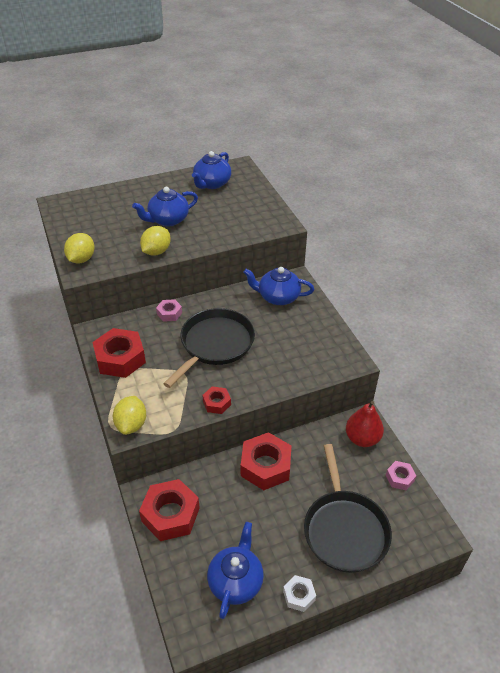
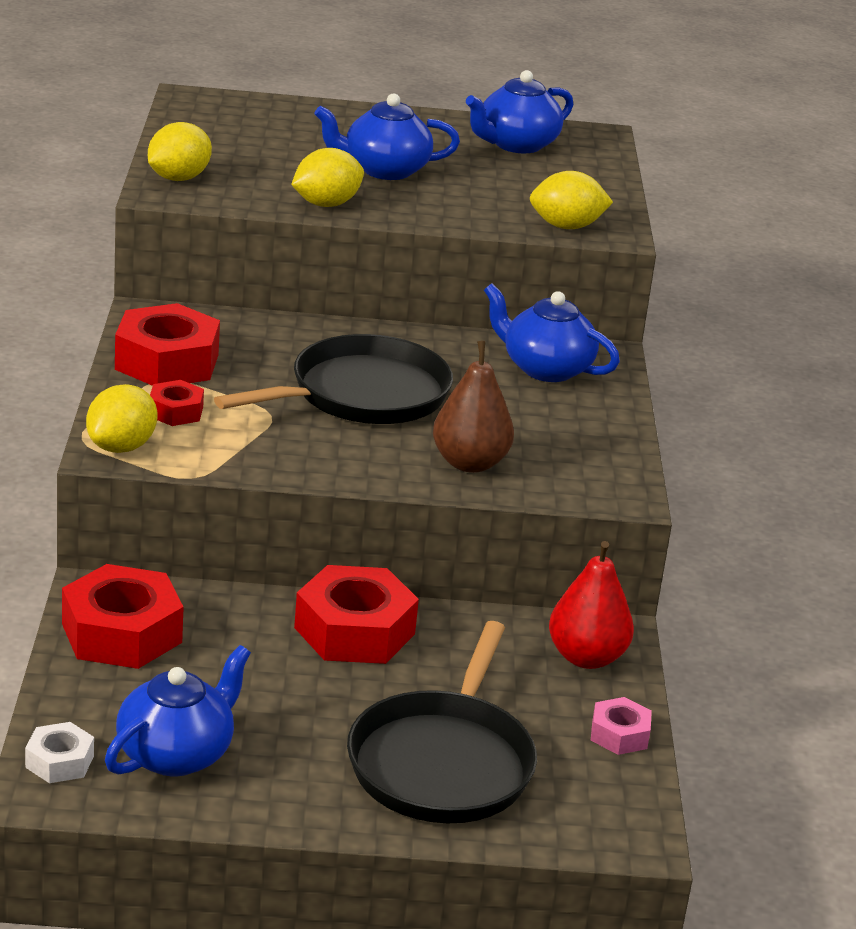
camera: 20 degrees right, 15 degrees down
(169, 313) = (307, 330): pink nut -> none
(217, 403) = (301, 468): red nut -> red nut (176, 411)
(263, 227) = (566, 227): none -> yellow lemon
(282, 369) = (470, 463): none -> brown pear
(299, 595) = (281, 812): white nut -> white nut (59, 761)

